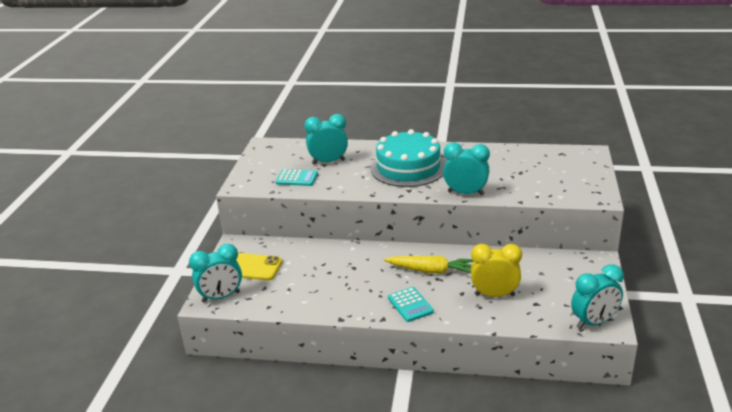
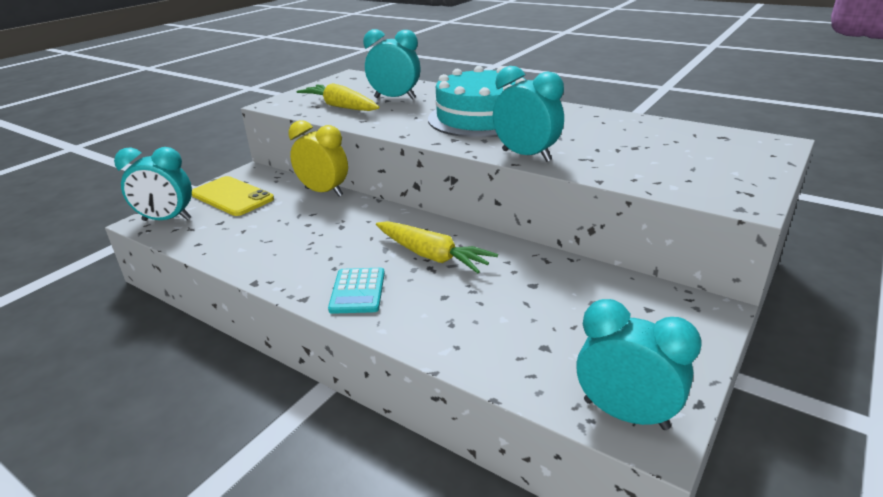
camera: 25 degrees right, 0 degrees up
(297, 178) = (340, 107): turquoise calculator -> yellow carrot
(494, 295) = (489, 313): yellow clock -> yellow clock (324, 192)
(594, 322) = (625, 414): turquoise clock -> turquoise clock turned 150 degrees counterclockwise

